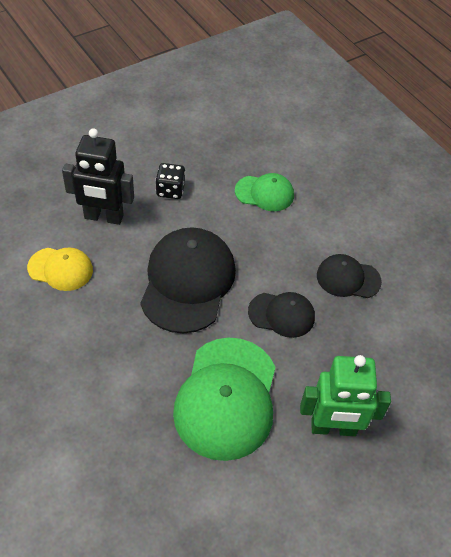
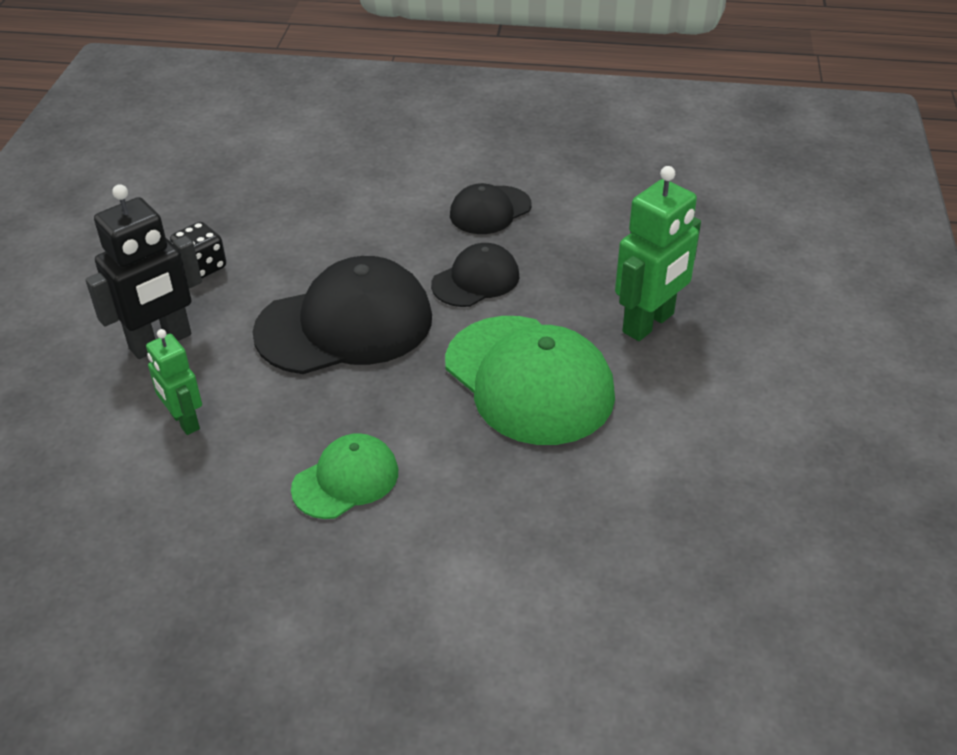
camera: 45 degrees left, 10 degrees down
(60, 269) = (184, 421): yellow cap -> green robot
(188, 282) = (345, 325): black cap -> black cap turned 105 degrees clockwise
(264, 193) = (308, 202): green cap -> green cap (346, 480)

